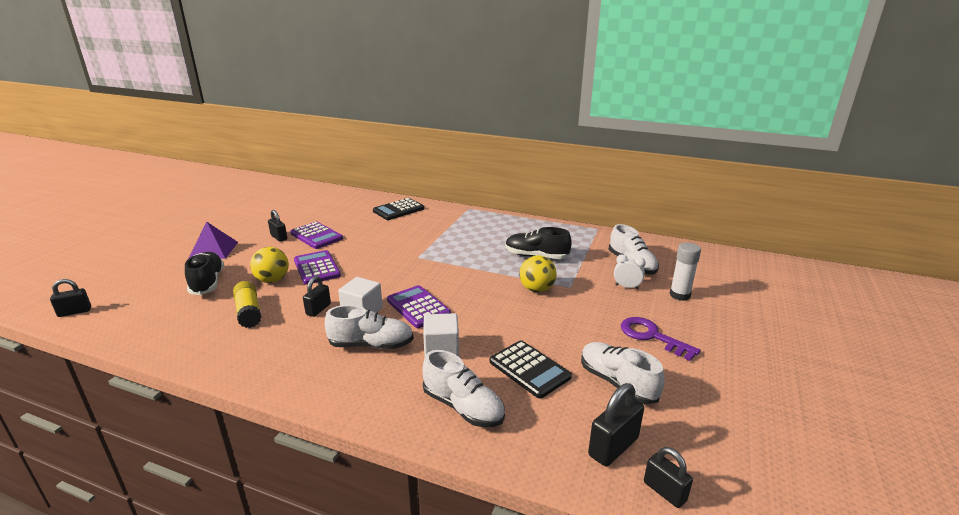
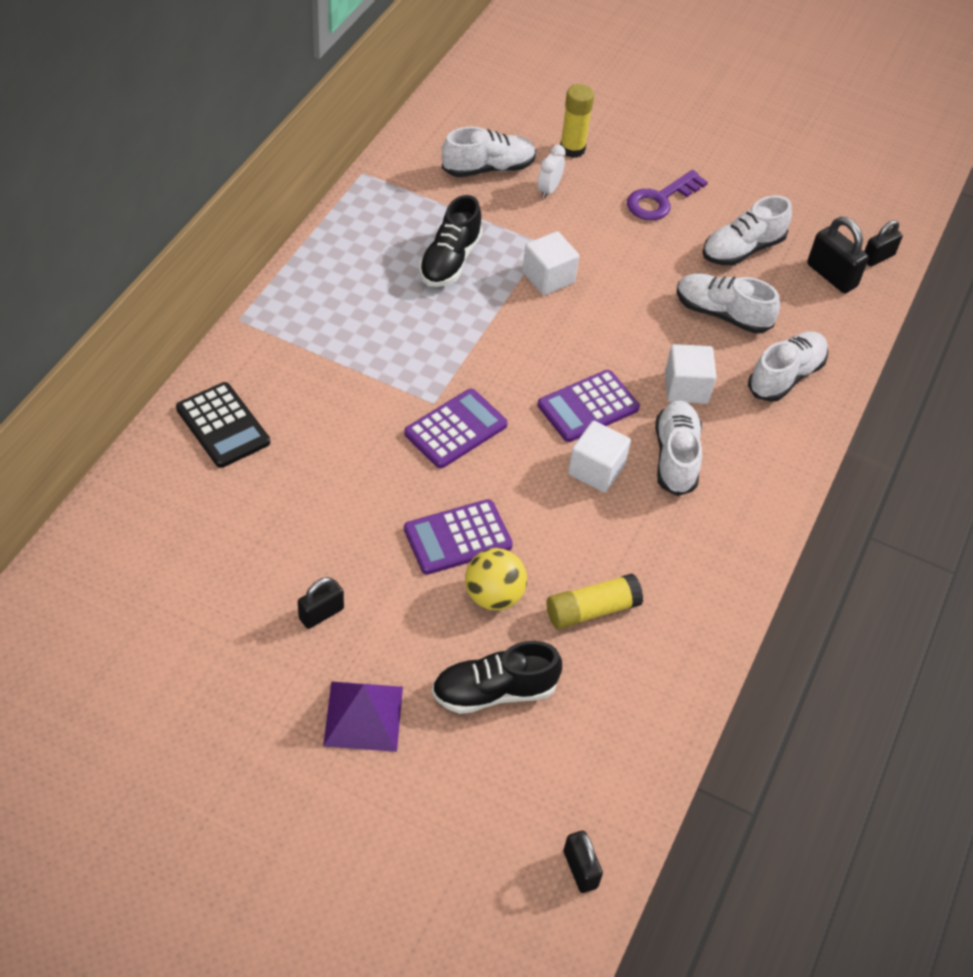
camera: 90 degrees left, 25 degrees up
(316, 236) = (326, 552): purple calculator -> purple calculator (456, 429)
(318, 309) = (588, 522): black padlock -> none
(529, 369) = (722, 314): black calculator -> white shoe
(536, 289) = (548, 277): yellow ball -> white cube
(679, 295) = (572, 149): white glue stick -> yellow glue stick

